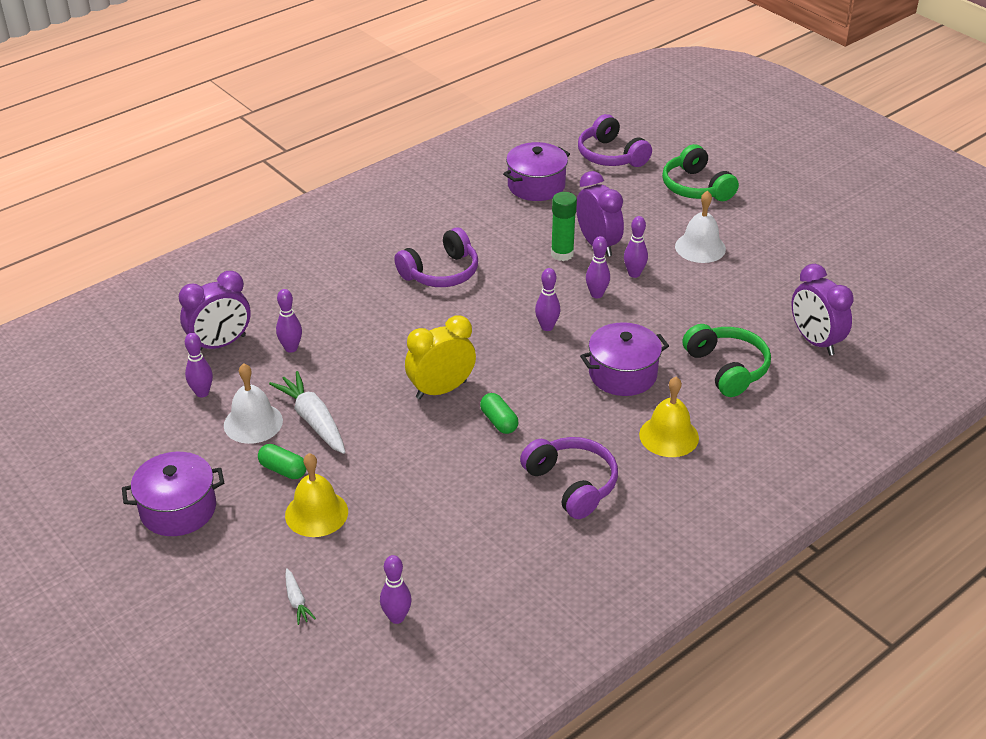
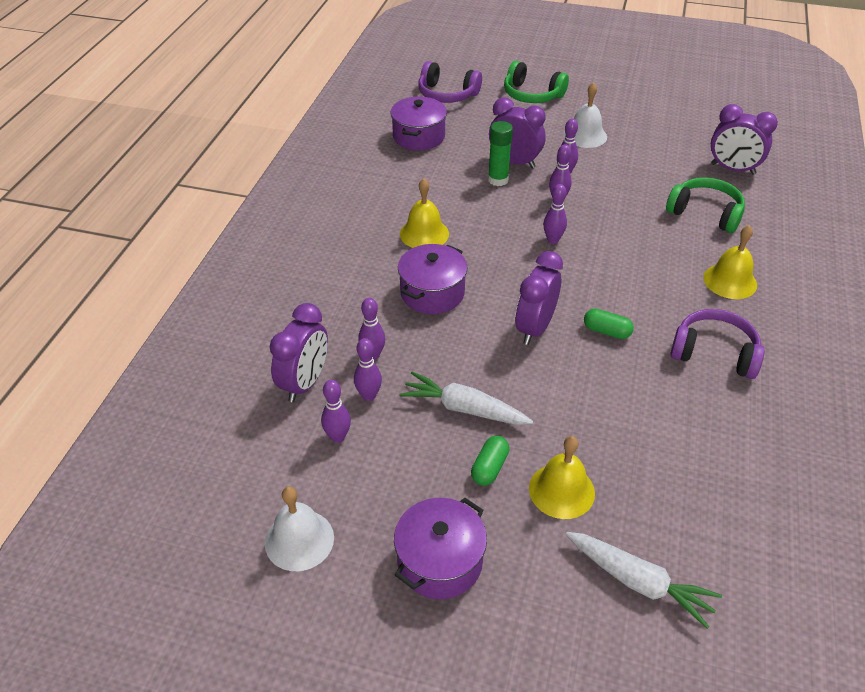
camera: 35 degrees left, 5 degrees up
(253, 423) = (415, 439): white bell -> white bell (299, 540)
(283, 470) = (489, 468): green capsule -> green capsule turned 60 degrees counterclockwise
(297, 601) = (638, 582): white carrot -> white carrot, size x2.04
(397, 617) = (729, 543): purple bowling pin -> purple bowling pin (369, 395)
(441, 272) = (424, 233): purple headphones -> yellow bell
(441, 390) = (535, 328): yellow clock -> purple clock
(622, 374) = (646, 250): purple pot -> purple pot (432, 293)

